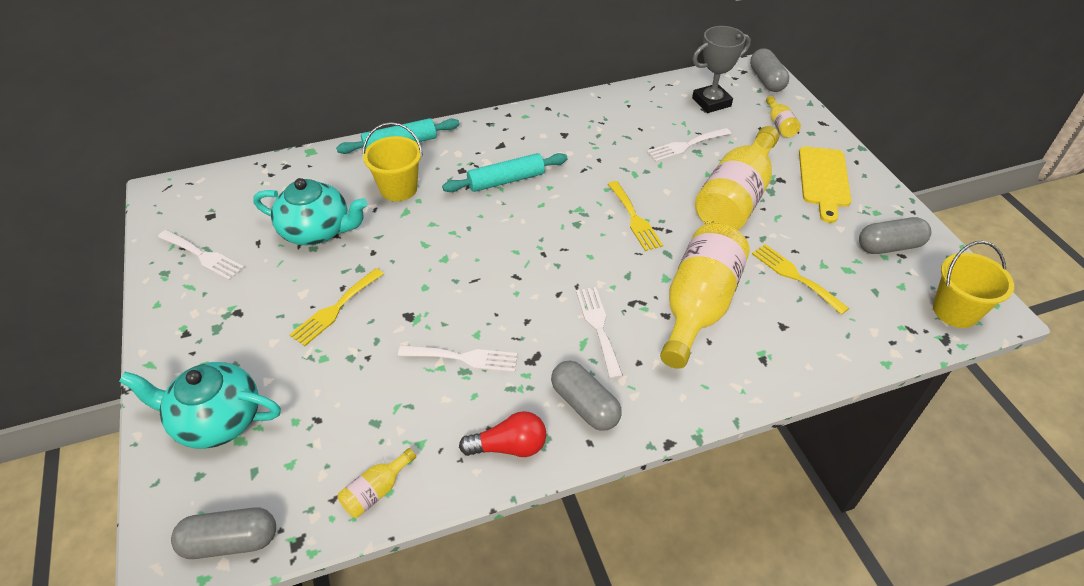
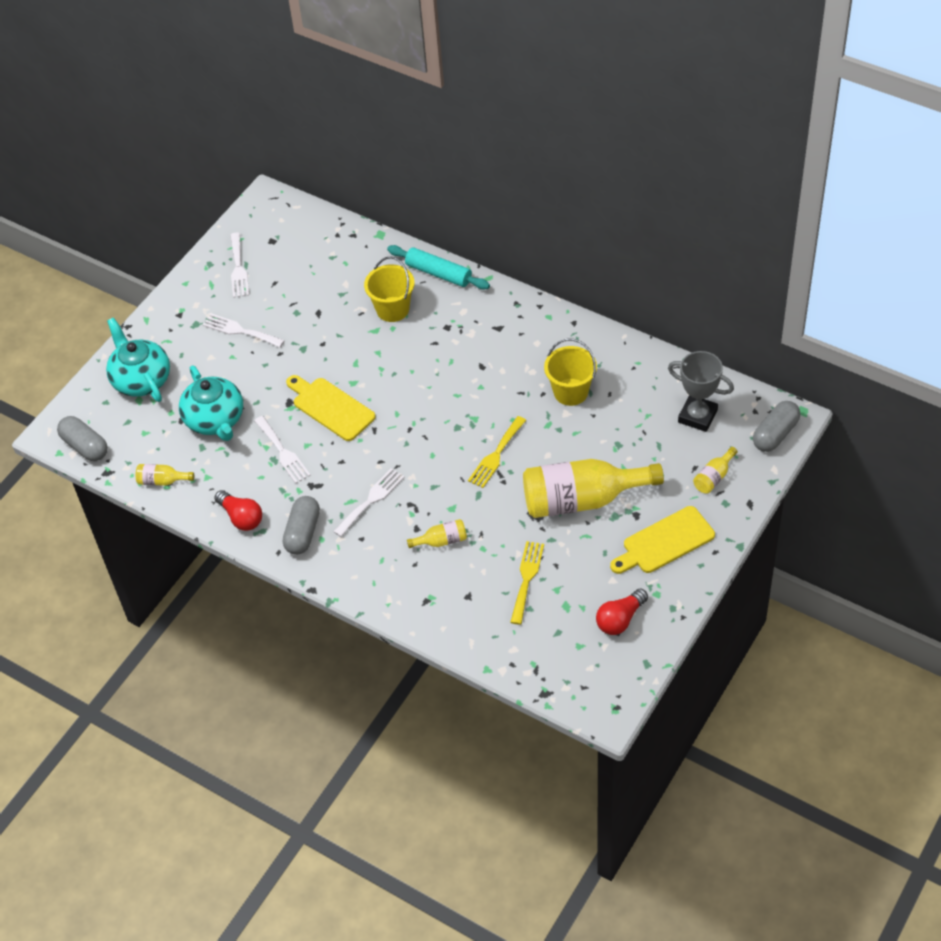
camera: 55 degrees right, 5 degrees up
(317, 230) = (312, 302): turquoise teapot -> turquoise teapot (215, 420)
(335, 309) = (260, 364): yellow fork -> none
(453, 290) = (330, 407): none -> yellow cutting board
(506, 180) = (462, 358): turquoise rolling pin -> none
(686, 145) = (617, 434): white fork -> white fork (240, 331)
(698, 306) = (441, 541): yellow bottle -> yellow bottle, size x0.42
(889, 246) = (620, 619): grey capsule -> red light bulb
(955, 311) = (582, 688): yellow bucket -> yellow bucket (571, 392)

